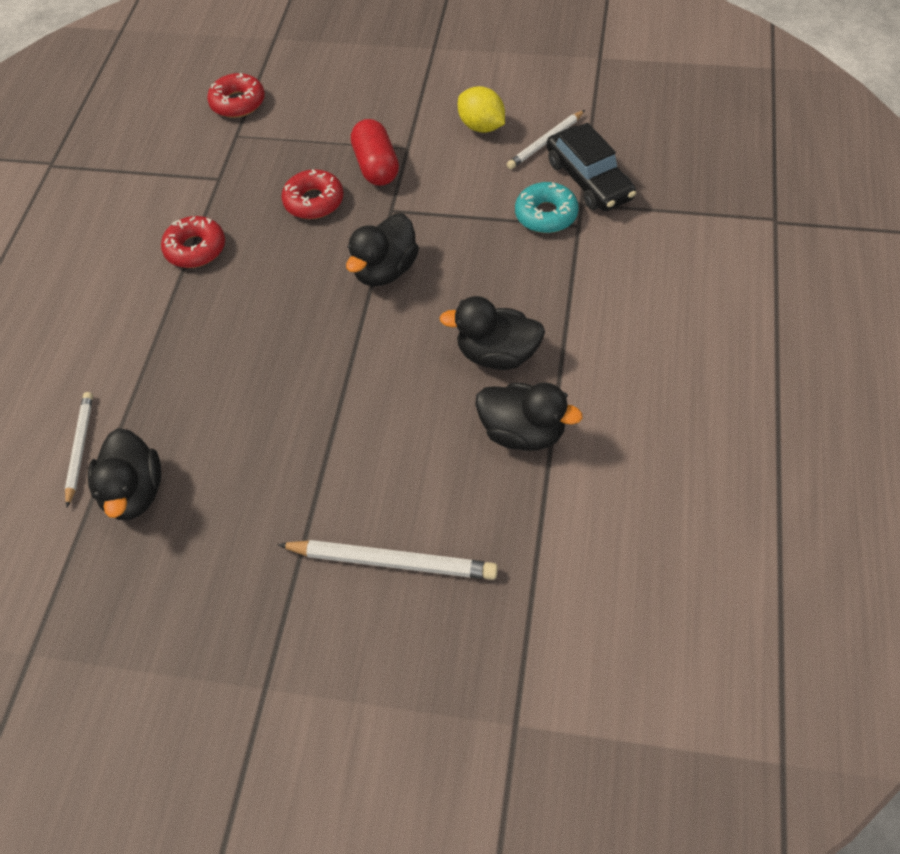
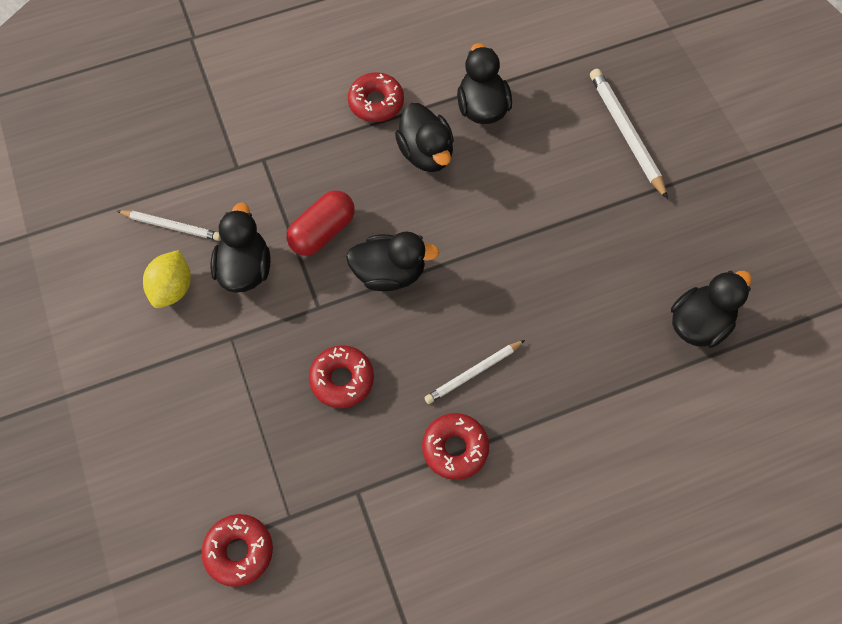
camera: 125 degrees left, 10 degrees up
(80, 448) = (696, 392): white pencil -> white pencil (473, 373)
(376, 166) = (269, 351): red capsule -> red capsule (322, 232)
(466, 175) = (245, 268): none -> black duck
(546, 215) = (263, 186): turquoise donut -> none
(589, 180) = (206, 173): black car -> none
(592, 339) = (376, 102): none -> red donut

